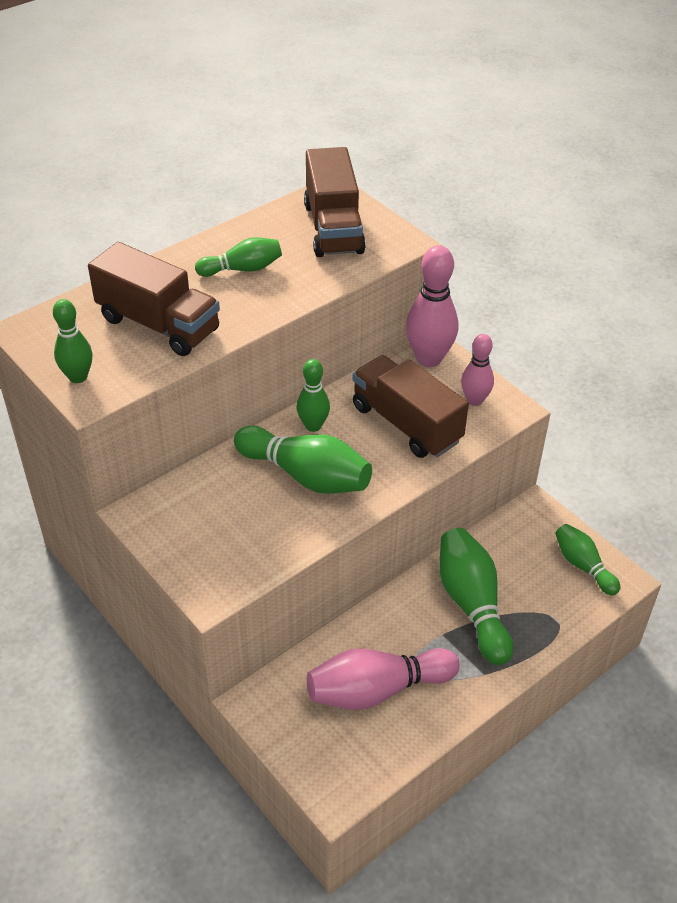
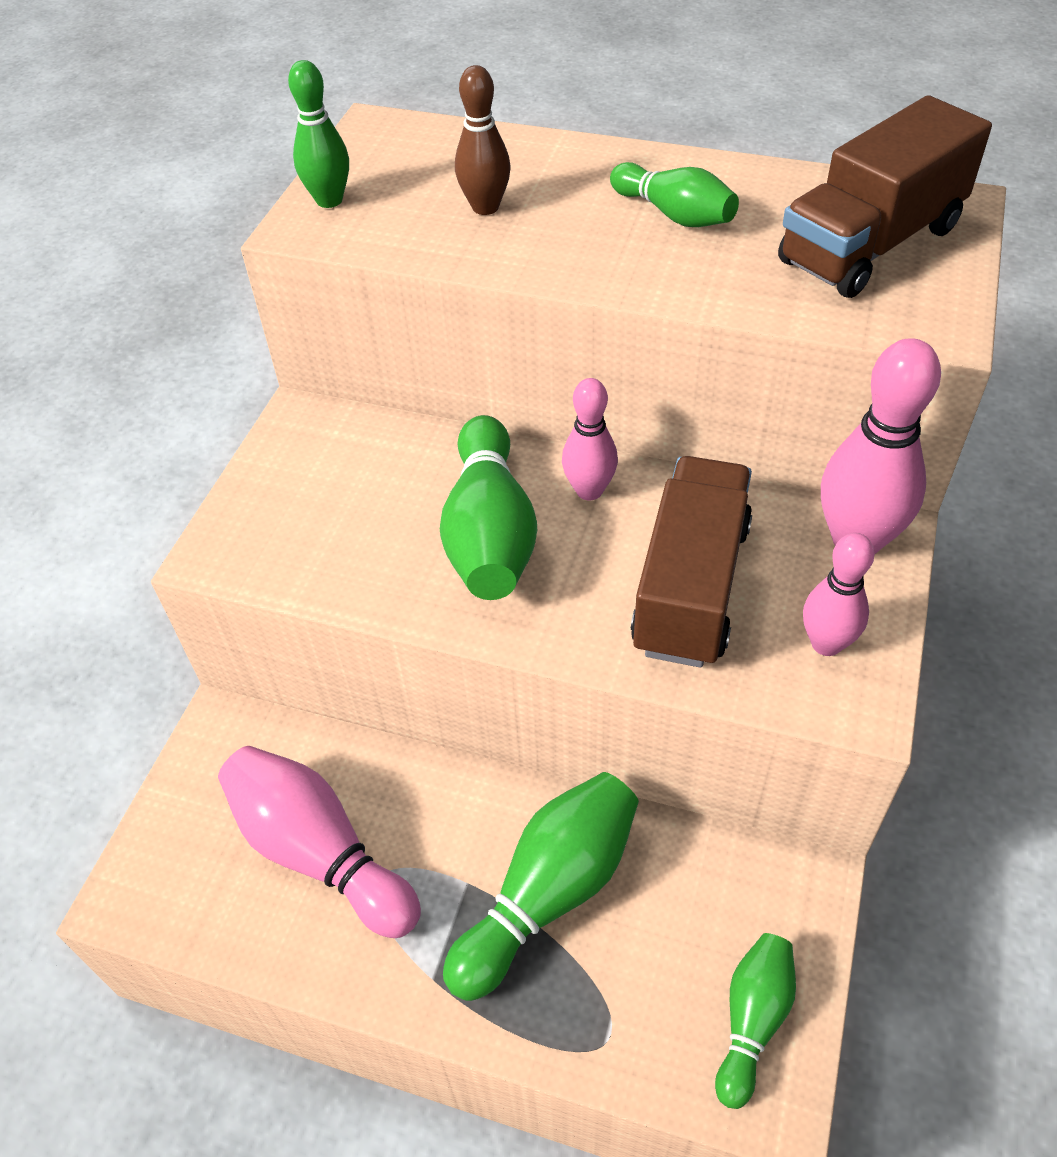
camera: 60 degrees right, 5 degrees up
(158, 324) = (485, 207): brown truck -> brown bowling pin
(313, 426) = (589, 490): green bowling pin -> pink bowling pin

